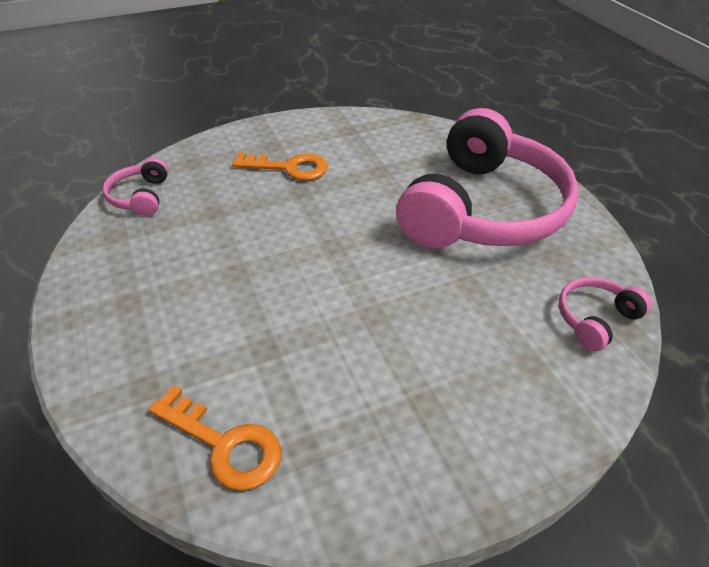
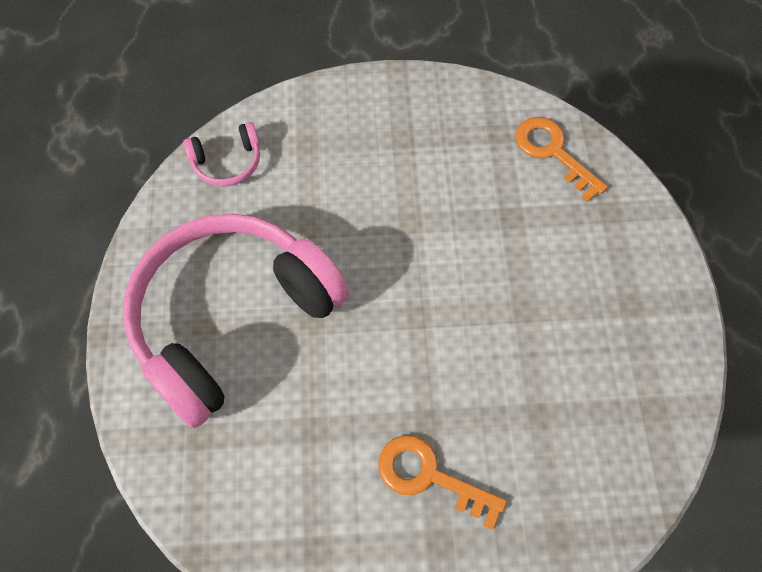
camera: 160 degrees left, 20 degrees up
(141, 196) = (628, 475): pink headphones -> none

